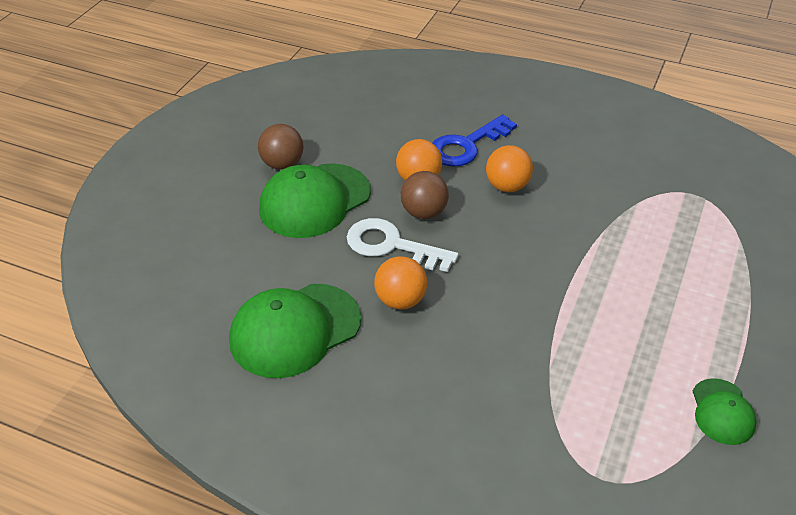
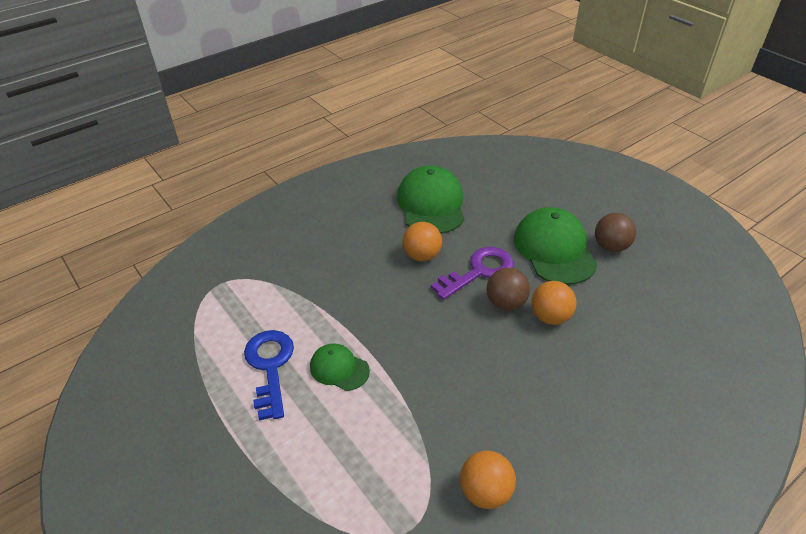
camera: 120 degrees right, 0 degrees up
(392, 246) = (478, 271): white key -> purple key
(467, 145) = (586, 372): blue key -> blue key (270, 367)
(507, 186) = (509, 373): orange ball -> orange ball (485, 492)
(722, 412) = (197, 370): green cap -> green cap (339, 368)

